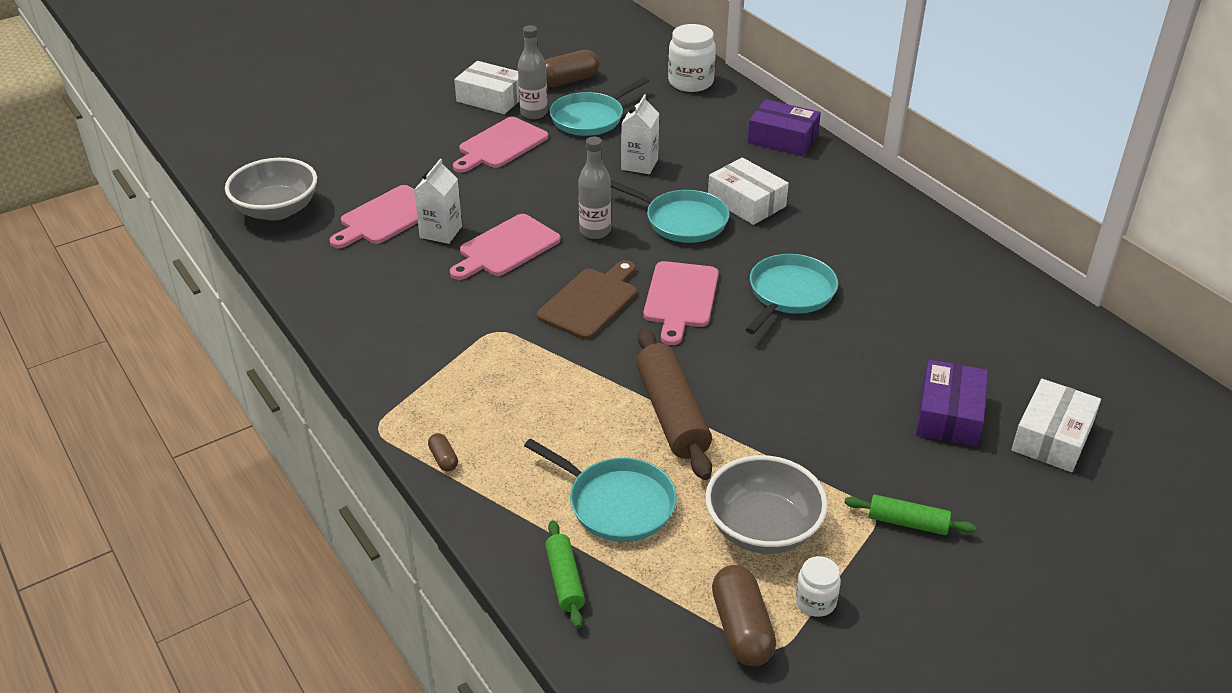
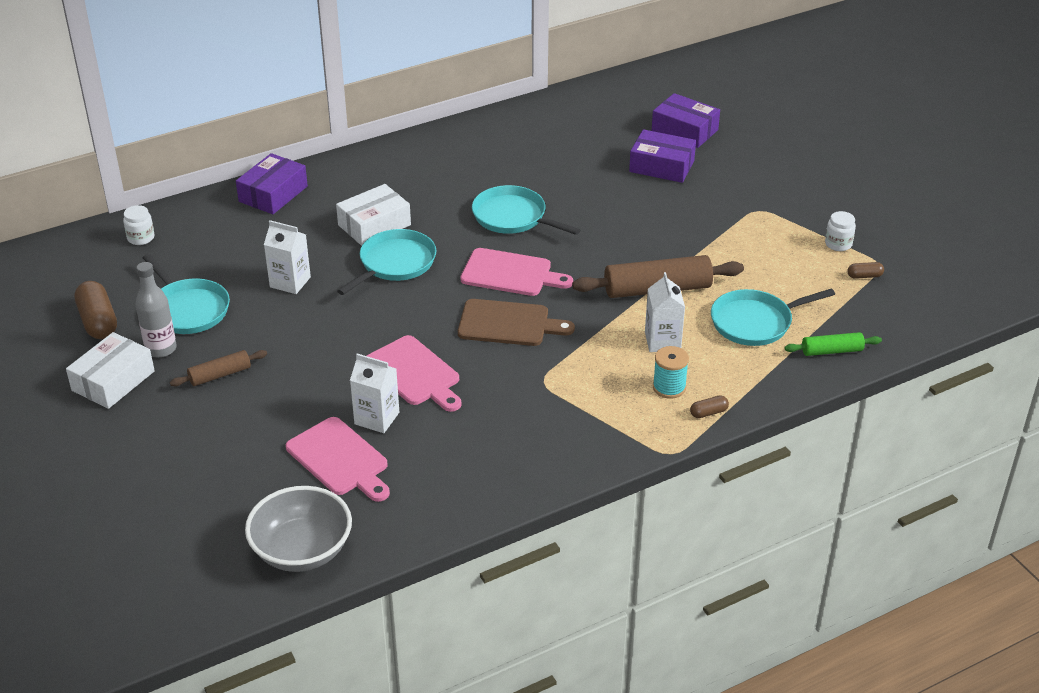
camera: 85 degrees left, 0 degrees up
(487, 426) = (669, 387): none -> turquoise spool
(500, 145) = (220, 375): pink cutting board -> brown rolling pin
(571, 420) = (662, 341): none -> white carton
(590, 302) = (508, 324): brown cutting board -> brown cutting board turned 150 degrees clockwise
(595, 231) = (399, 316): grey bottle -> none
(617, 503) = (755, 322): turquoise pan -> turquoise pan turned 150 degrees counterclockwise
(690, 82) = (141, 238): white jar -> white jar, size x0.55
(741, 628) = (864, 276): brown capsule -> brown capsule, size x0.49
(762, 529) = (776, 258): grey bowl -> none
(907, 523) = (766, 199): green rolling pin -> none
(1052, 437) = (684, 130): white box -> purple box

